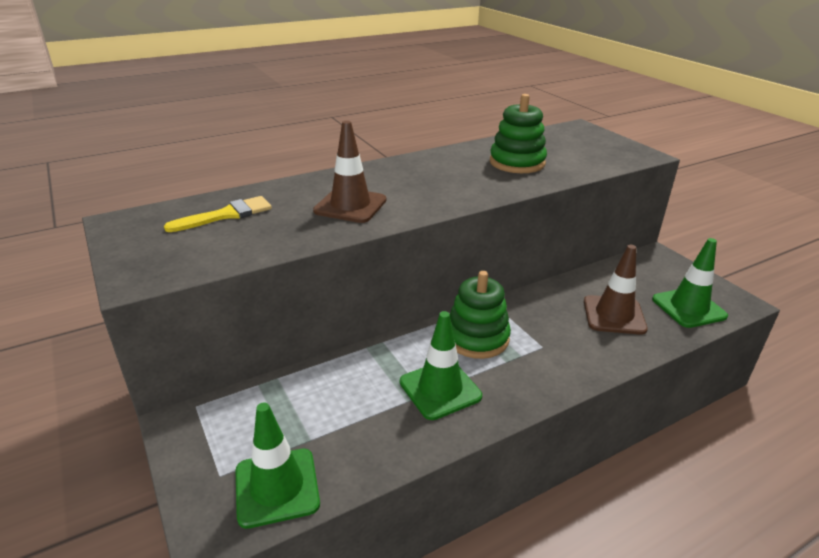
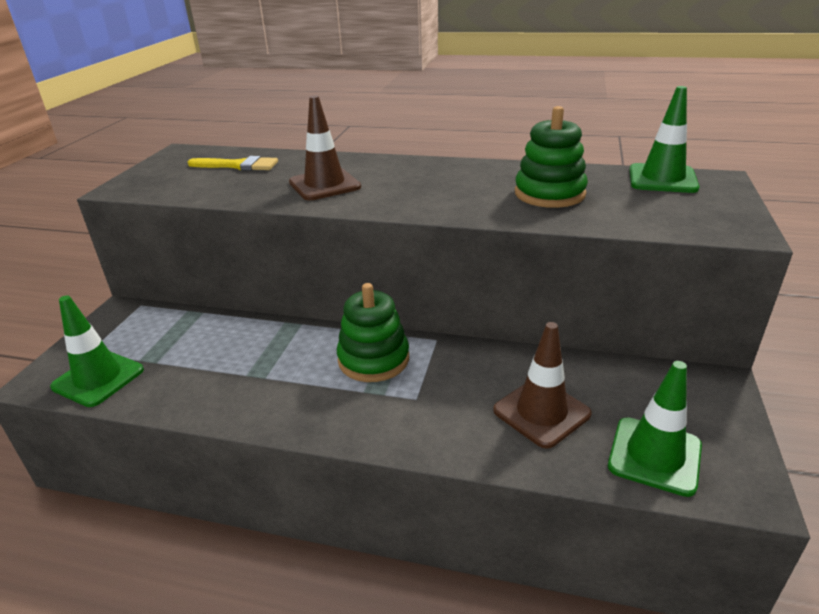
camera: 45 degrees right, 0 degrees up
(440, 389) = (281, 381): green traffic cone -> green traffic cone (662, 179)

